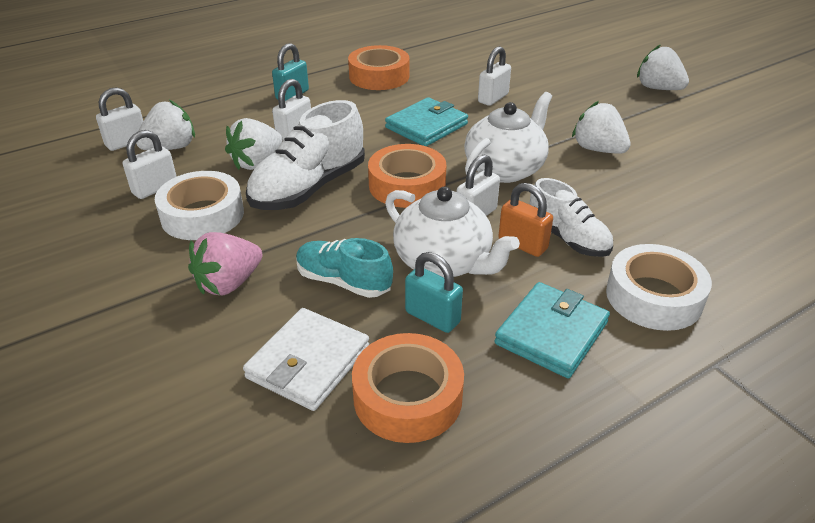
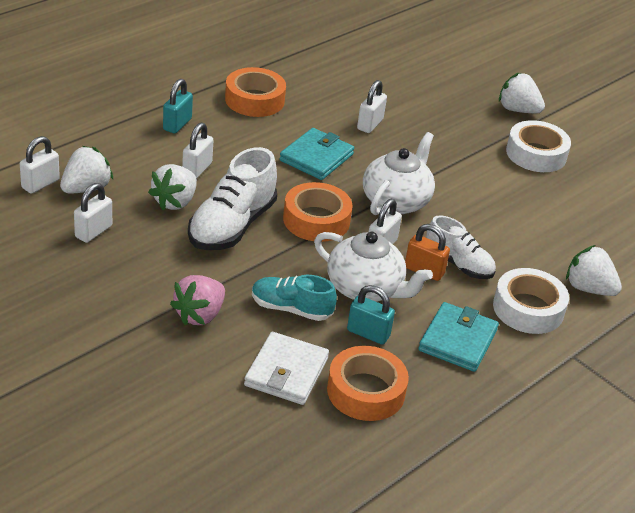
camera: 15 degrees left, 0 degrees up
(202, 215) = (149, 256): white tape -> white tape (536, 154)
(598, 149) = (472, 178): white strawberry -> white strawberry (588, 288)

